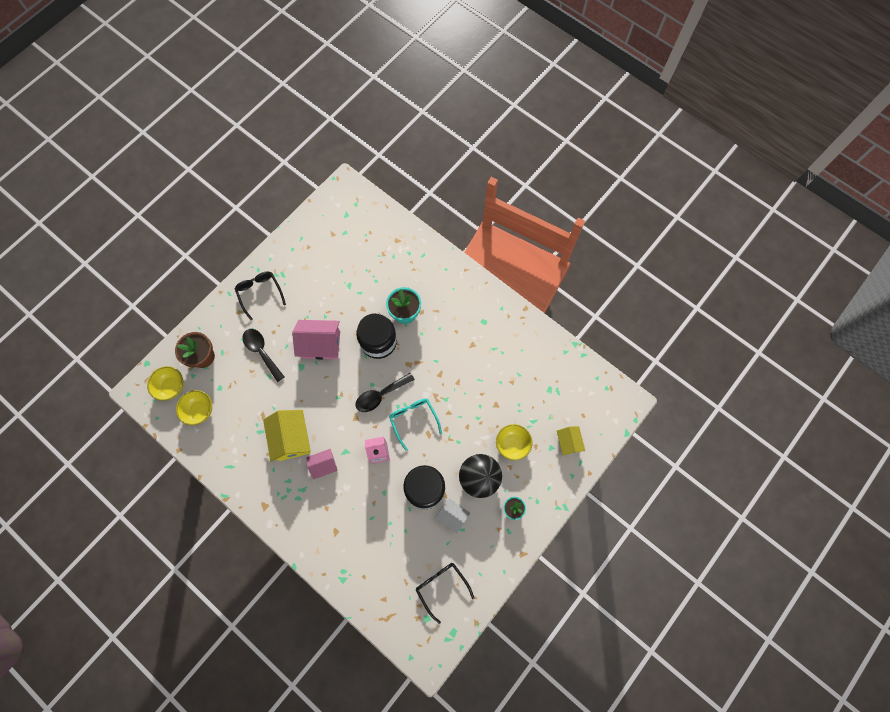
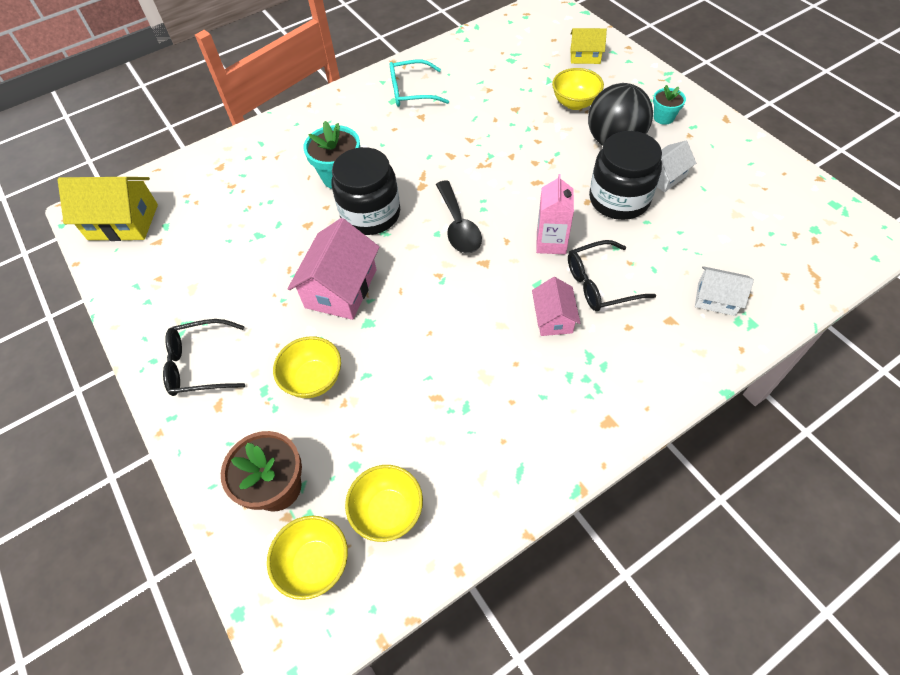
camera: 70 degrees left, 15 degrees down
(261, 351) = (314, 380): black spoon -> yellow bowl
(291, 438) = (493, 358): yellow house -> yellow house (123, 222)
(356, 557) = (716, 299): none -> white house
(413, 420) = (510, 194): turquoise glasses -> turquoise glasses (411, 92)
(441, 587) = (768, 205): black glasses -> black glasses (600, 284)

